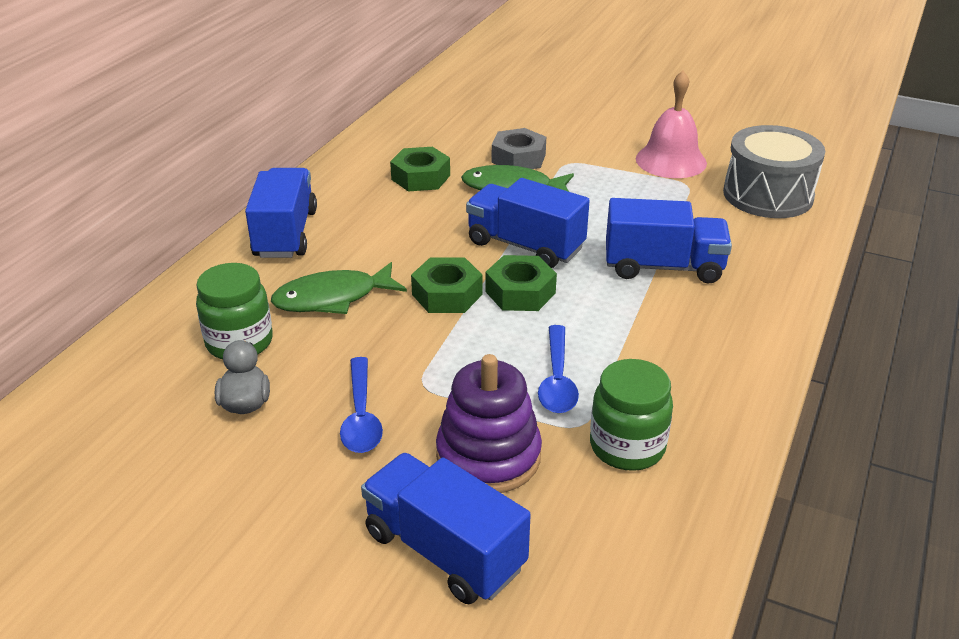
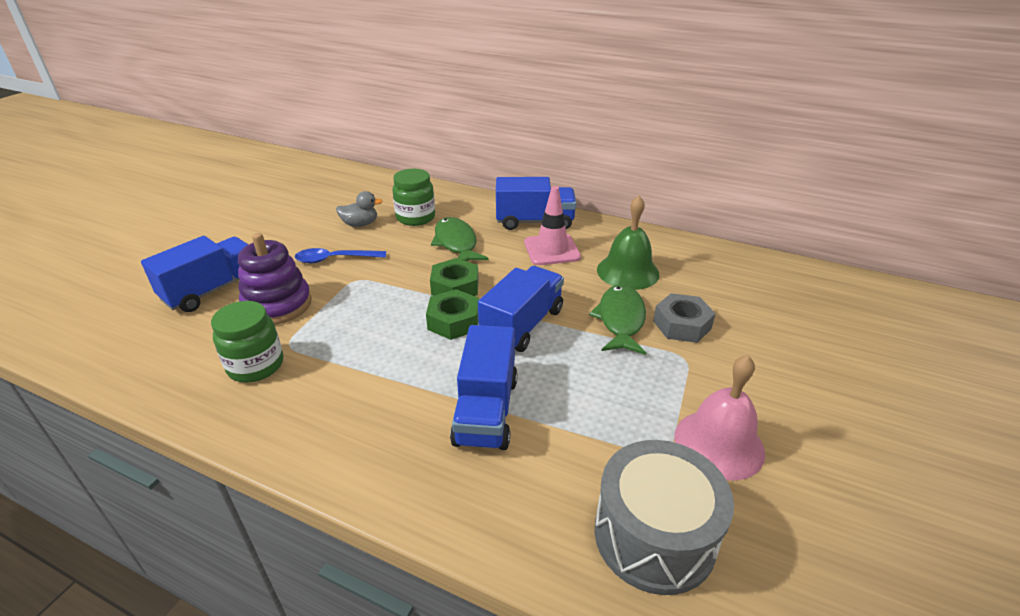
camera: 90 degrees right, 0 degrees up
(364, 223) = (551, 250): none -> pink traffic cone
(421, 177) = (628, 271): green nut -> green bell
(557, 379) = (341, 336): blue spoon -> none

